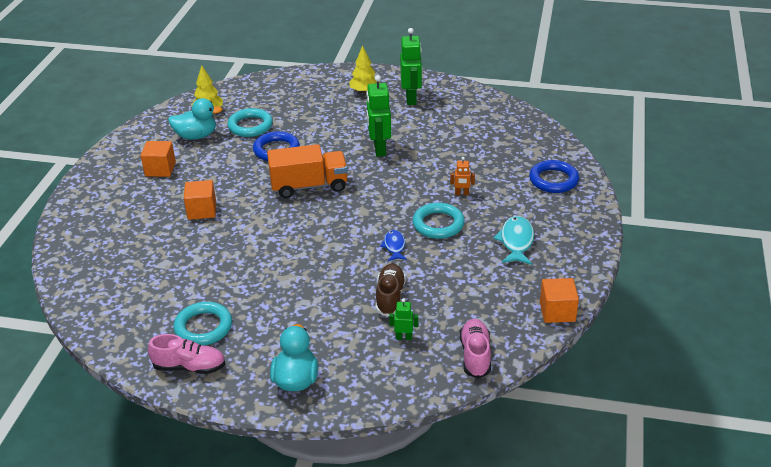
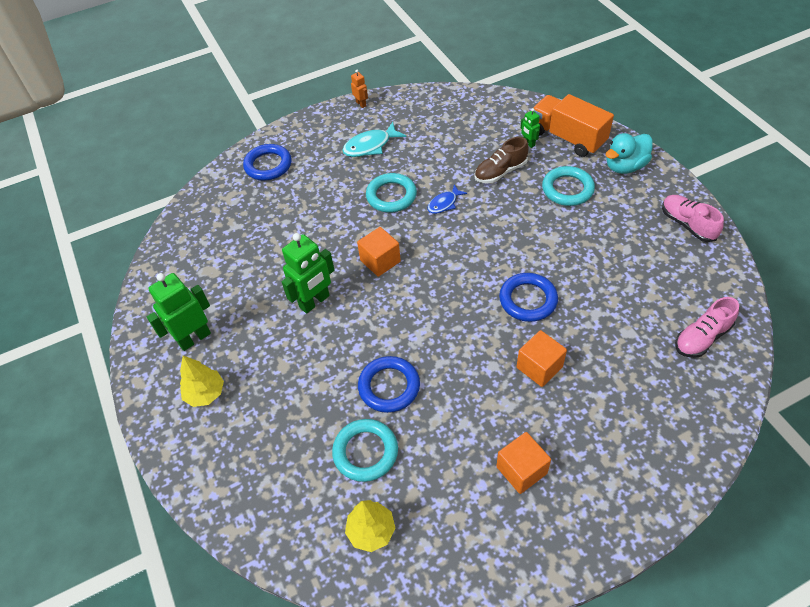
camera: 125 degrees left, 15 degrees up
(196, 136) = (432, 493): turquoise duck -> none
(203, 327) = (650, 247): turquoise ring -> turquoise ring (567, 189)
(252, 235) = (528, 300): none -> blue ring
(309, 186) = (422, 312): orange truck -> orange truck (567, 138)
(461, 194) = (336, 205): orange robot -> orange robot (361, 104)
(475, 355) = (505, 107): pink shoe -> pink shoe (702, 337)
(557, 312) = (425, 95): orange cube -> orange cube (380, 261)

